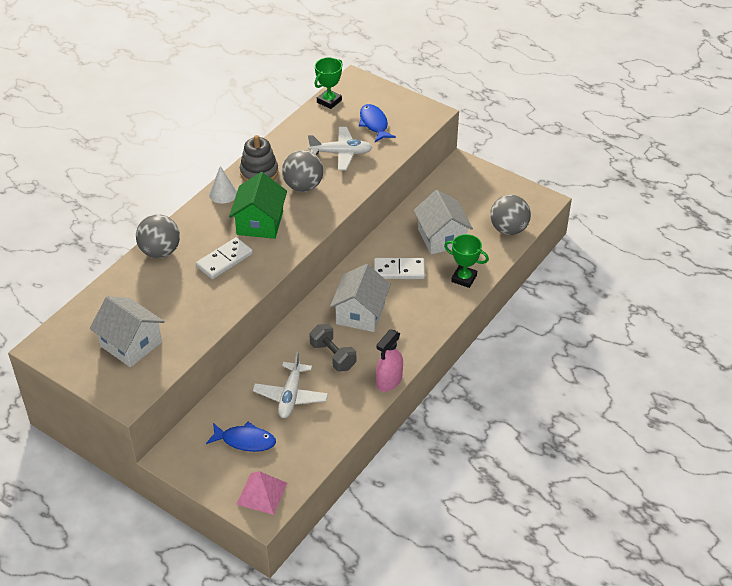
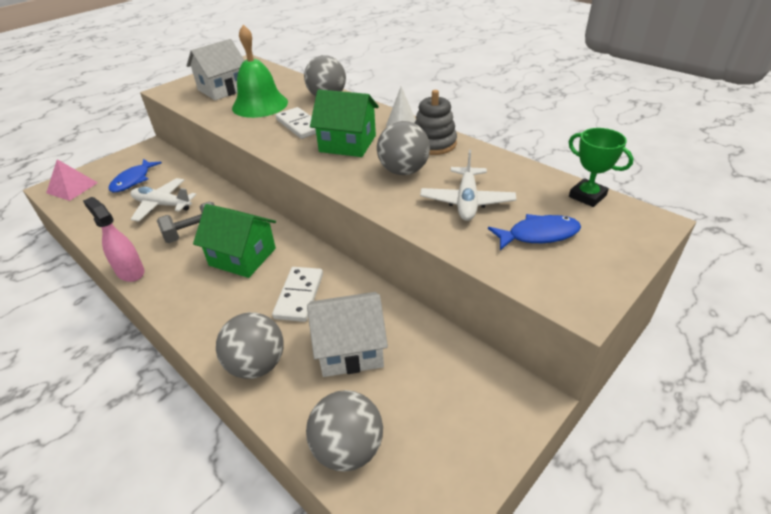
camera: 100 degrees right, 5 degrees down
(175, 301) = (260, 105): none -> green bell
(360, 313) = (242, 257): white house -> green house
(464, 278) = (257, 365): green trophy -> grey ball

